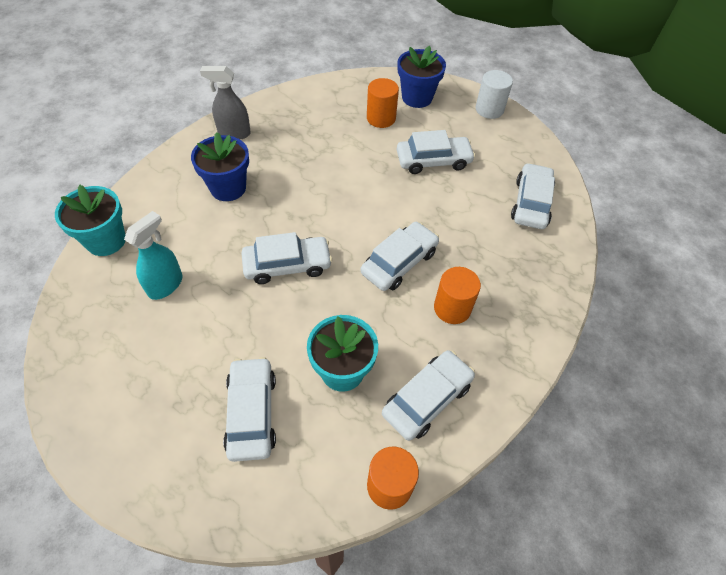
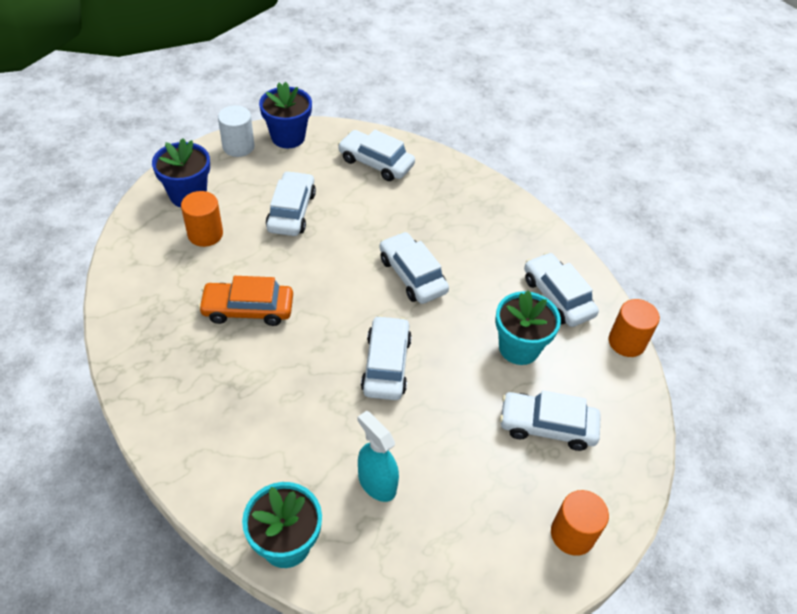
camera: 75 degrees left, 5 degrees down
(228, 188) = (251, 400): blue flower pot -> blue flower pot (288, 137)
(234, 133) = (156, 378): grey spray bottle -> none
(315, 163) = (248, 309): none -> orange car
(452, 308) = (474, 253): orange cylinder -> orange cylinder (572, 534)

